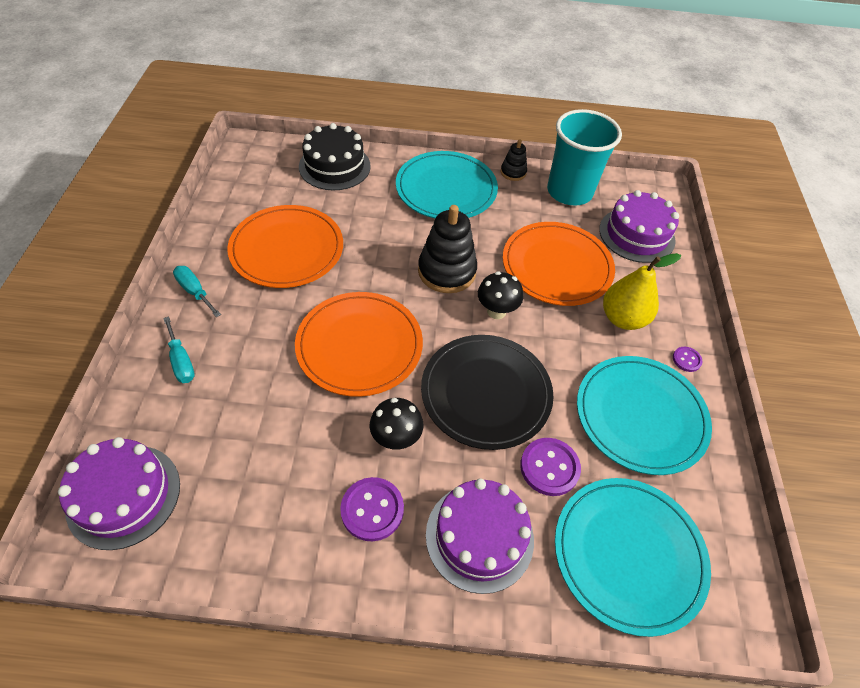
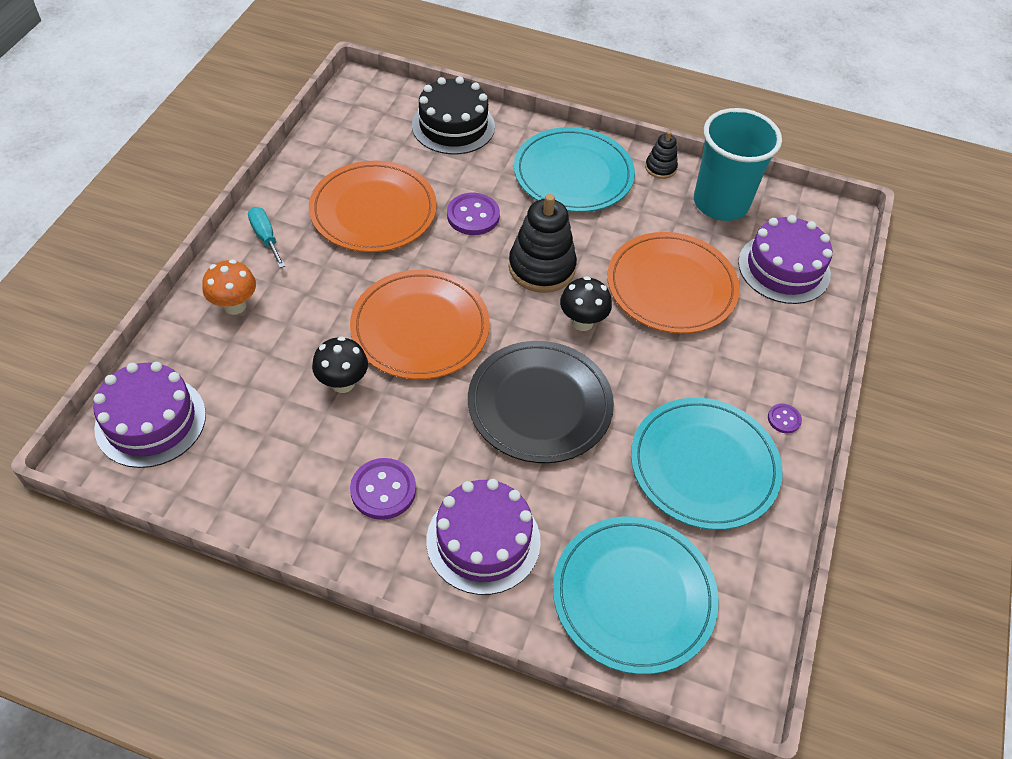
camera: 15 degrees right, 0 degrees up
(181, 361) = (235, 306): turquoise screwdriver -> orange mushroom
(396, 438) = (429, 428): black mushroom -> black mushroom (343, 383)
(549, 467) = (581, 493): purple button -> purple button (473, 216)
(623, 318) = (727, 359): yellow pear -> none

